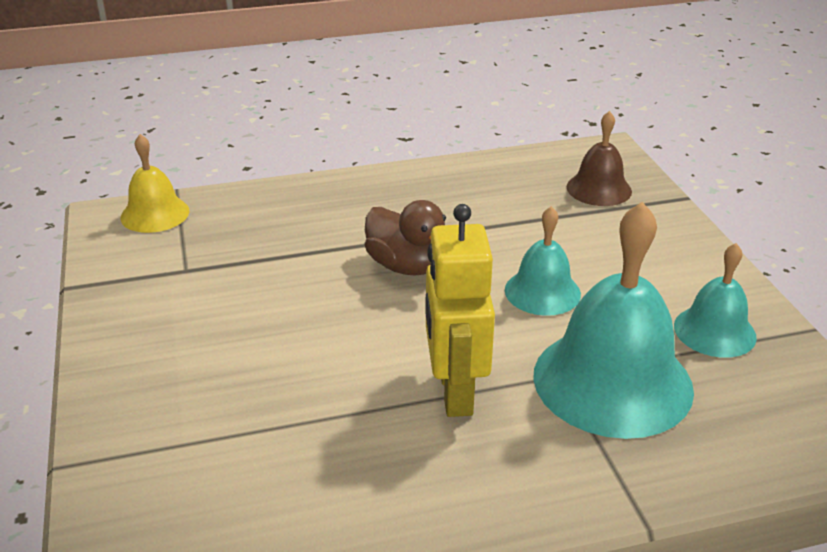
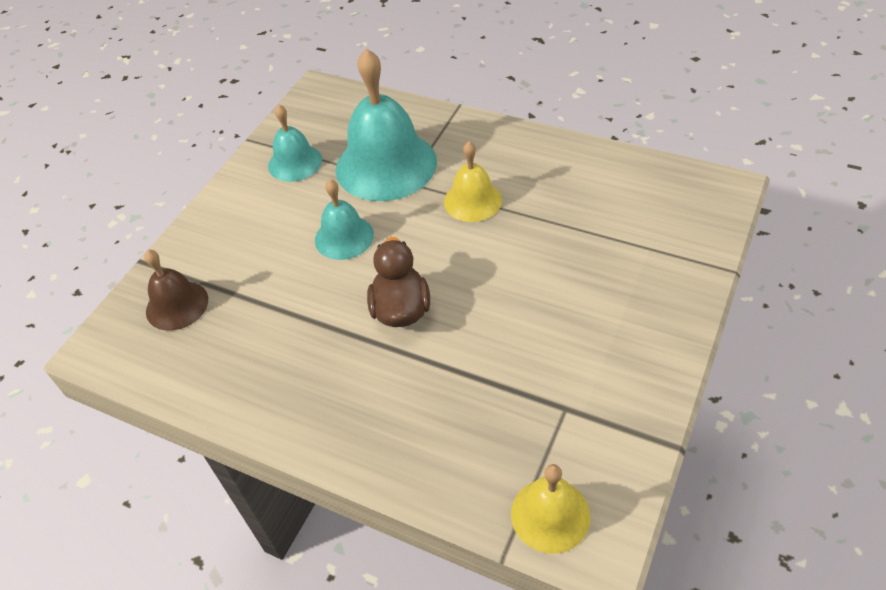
camera: 135 degrees left, 15 degrees up
(454, 392) = (472, 201): yellow robot -> yellow bell

